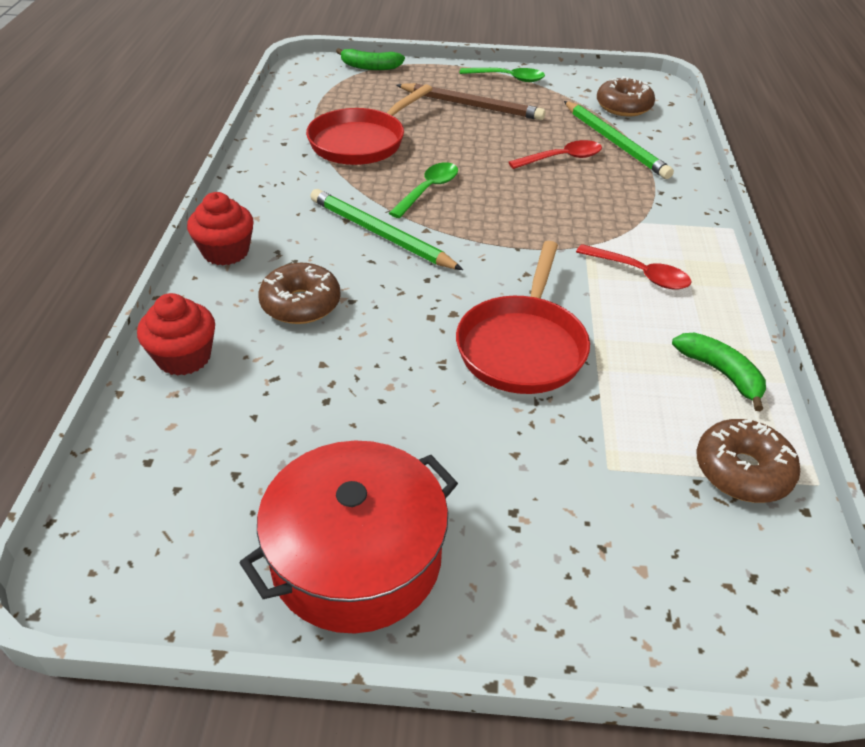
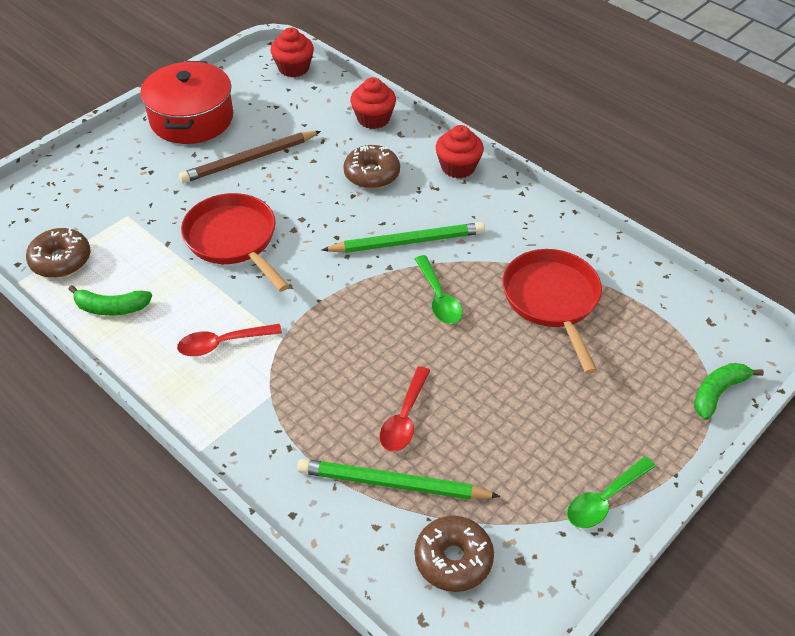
camera: 130 degrees right, 5 degrees up
(107, 520) = (293, 68): none -> red cupcake
(471, 105) = (562, 421): brown pencil -> brown pencil (249, 159)

